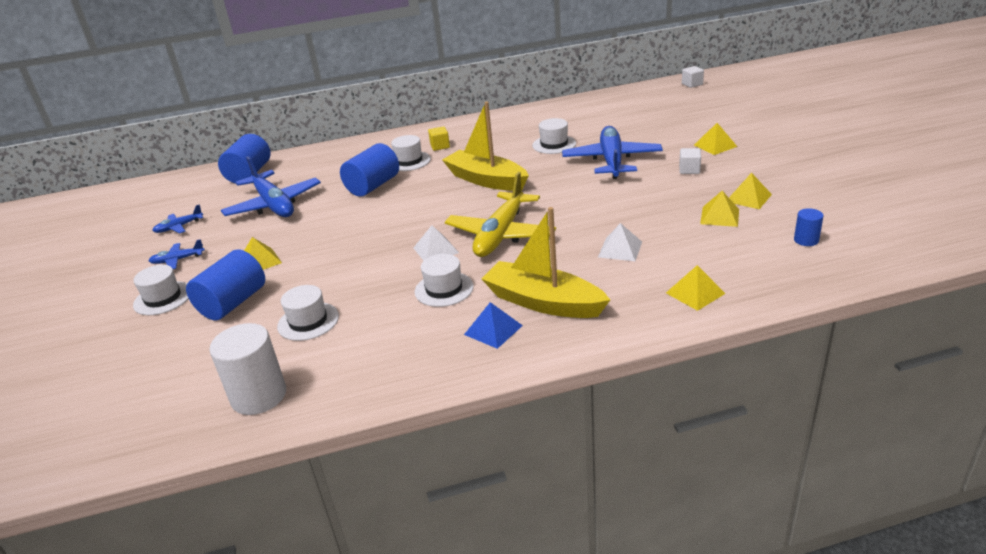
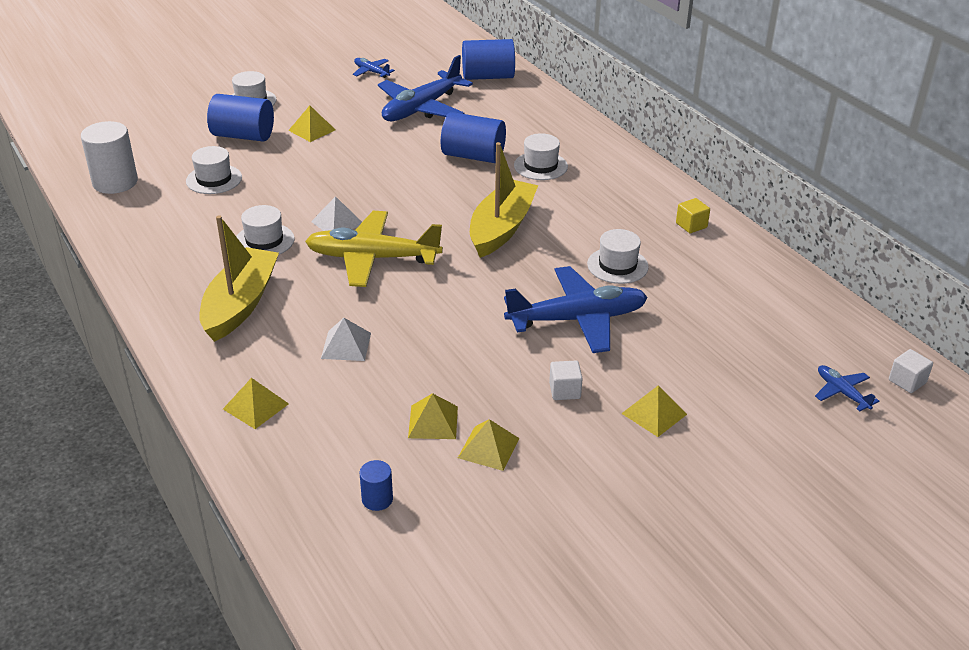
camera: 70 degrees right, 5 degrees up
(177, 260) = (312, 89): blue plane -> blue plane (841, 392)
(440, 146) = (588, 179): yellow cube -> yellow cube (691, 225)
(493, 330) = (195, 280): blue pyramid -> none

